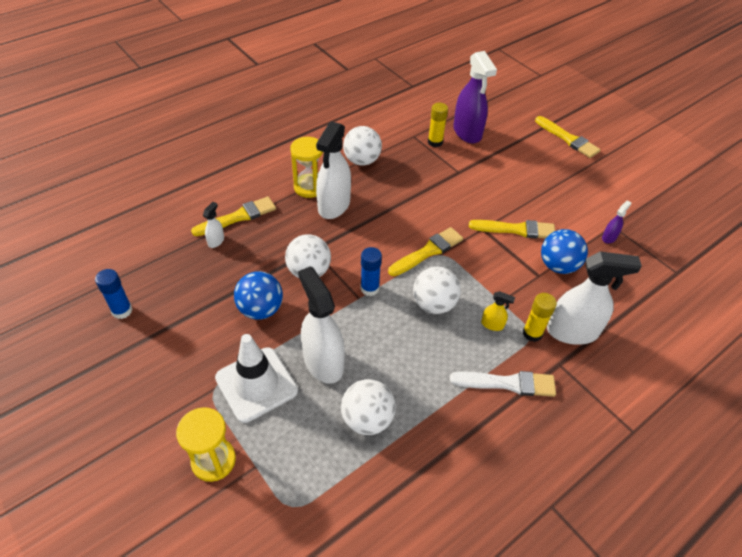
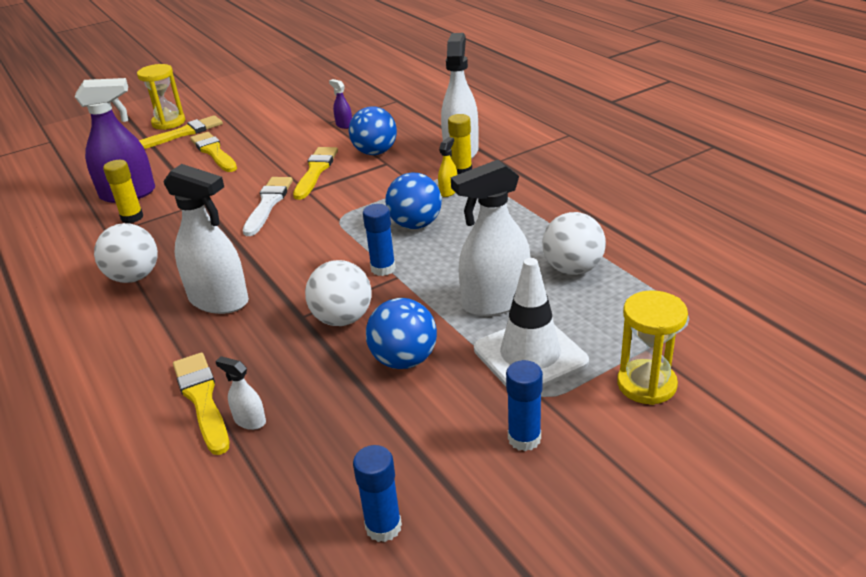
camera: 80 degrees left, 15 degrees down
(174, 379) = (524, 438): none -> blue glue stick
(309, 187) = (167, 325): yellow hourglass -> yellow hourglass (168, 122)
(428, 251) = (332, 227): yellow brush -> yellow brush (214, 152)
(434, 304) = (415, 224): white ball -> blue ball
(508, 383) = (522, 187): white brush -> white brush (268, 204)

